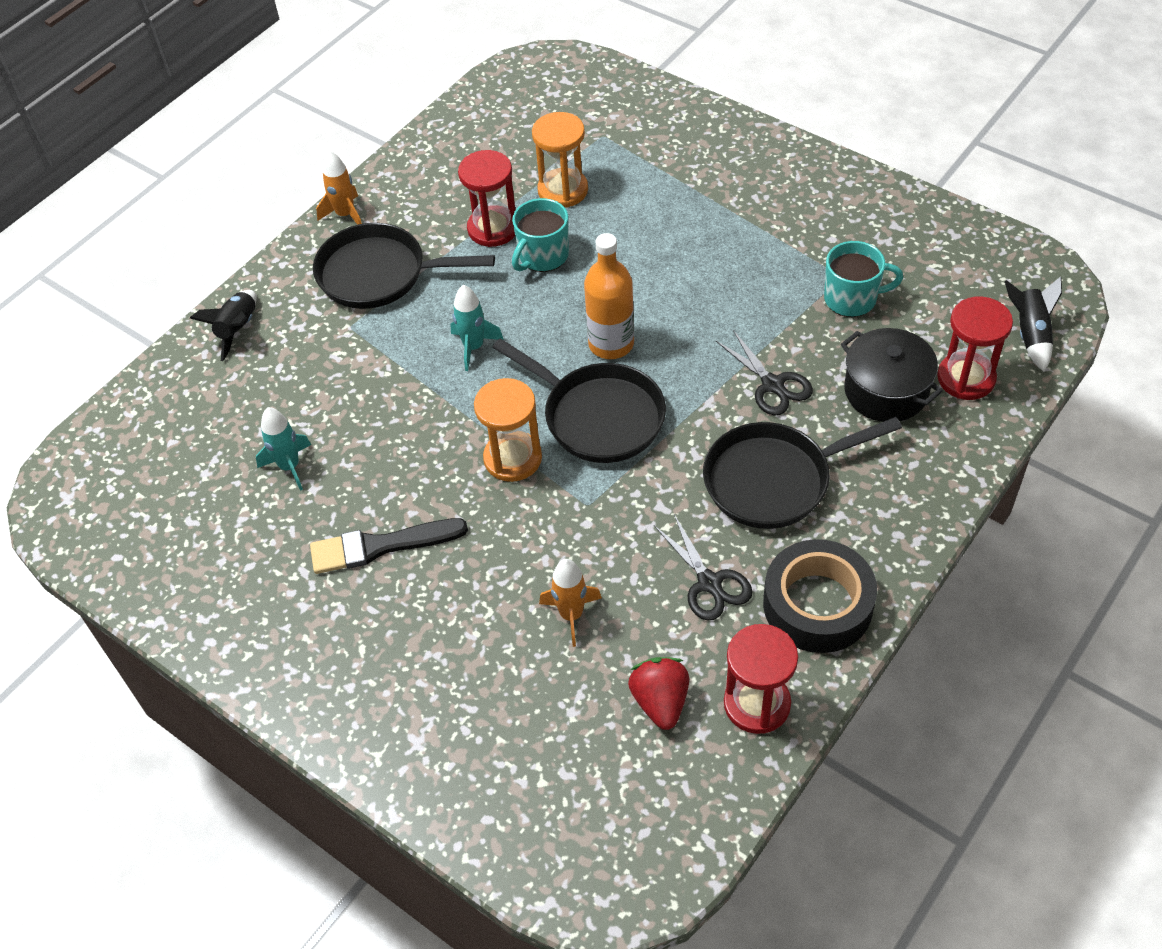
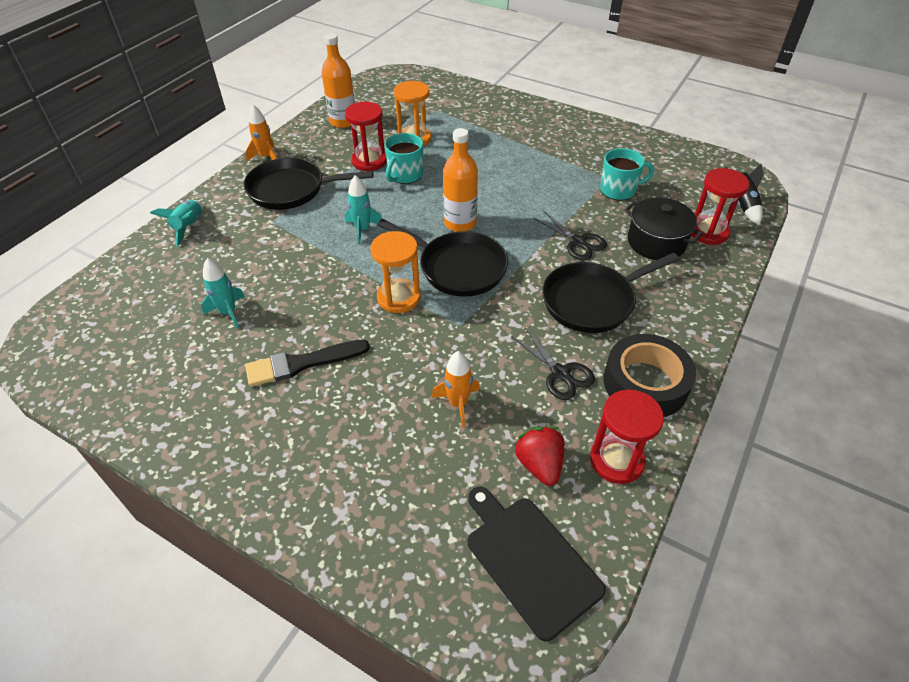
camera: 10 degrees left, 5 degrees down
(238, 329) = (189, 226): black rocket -> turquoise rocket
(460, 153) = (343, 122): none -> orange bottle
(628, 814) = (530, 560): none -> black cutting board

